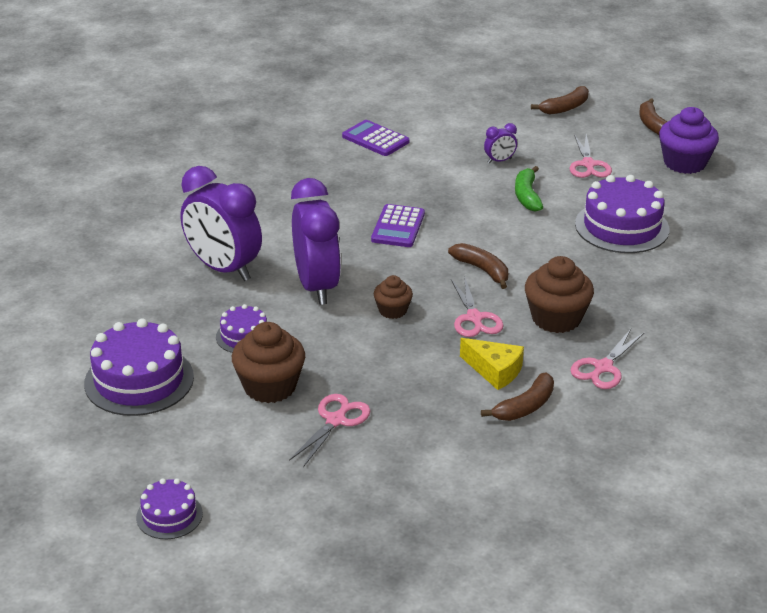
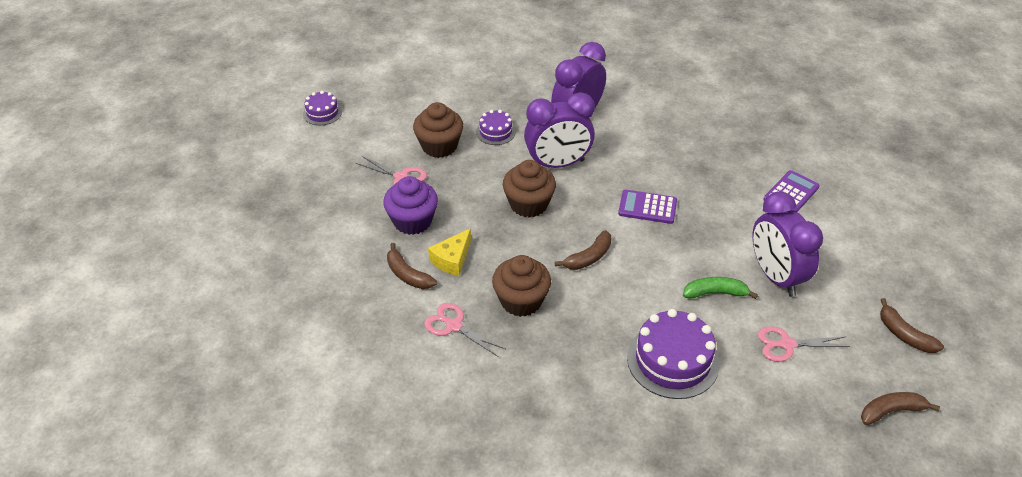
camera: 90 degrees right, 10 degrees up
(139, 380) = (449, 91): purple cake -> none
(392, 310) = (528, 204): brown cupcake -> brown cupcake, size x1.74
(474, 318) = (520, 250): pink scissors -> none
(499, 161) = (775, 276): purple clock -> purple clock, size x2.38
(684, 163) = (813, 430): purple cupcake -> purple cupcake (412, 221)

